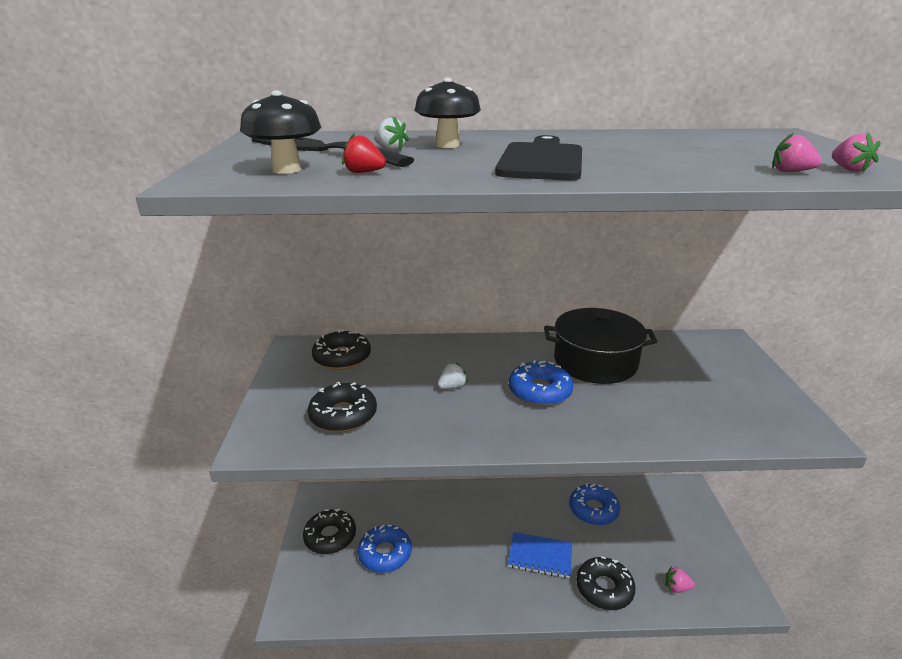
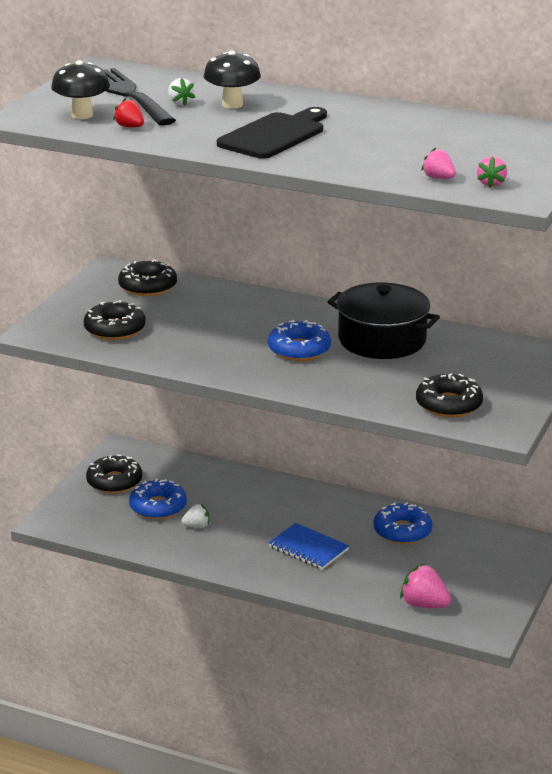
camera: 25 degrees right, 0 degrees up
(452, 387) = (224, 330): white strawberry -> white strawberry (197, 526)
(604, 588) = (349, 585): black donut -> black donut (448, 404)
(676, 587) = (424, 605): pink strawberry -> pink strawberry, size x1.67

